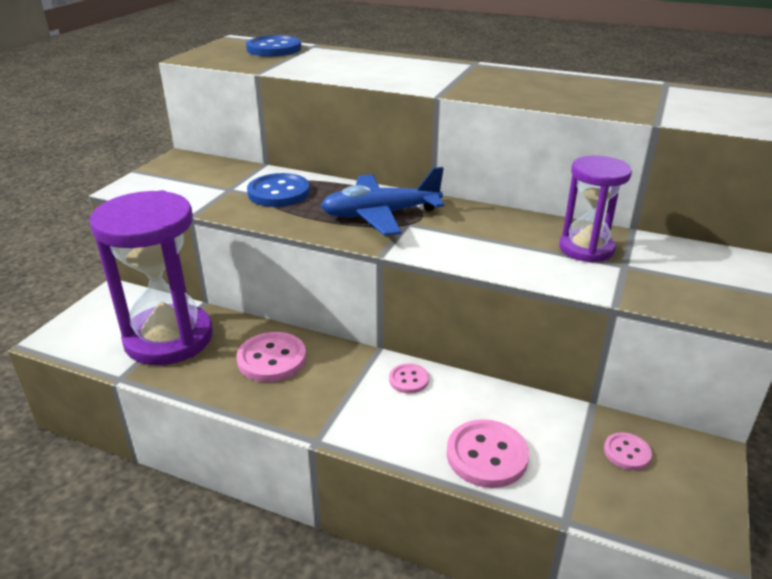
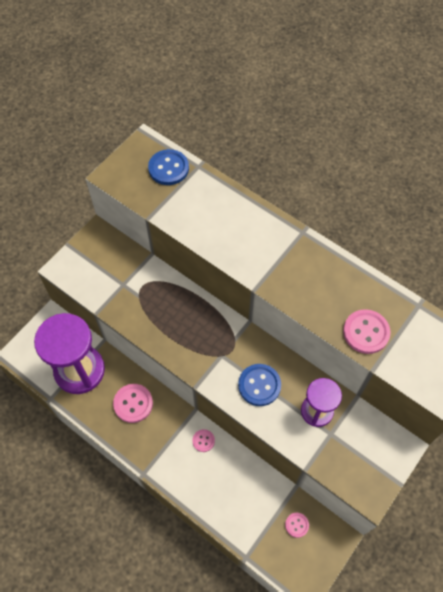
camera: 15 degrees right, 30 degrees up
(279, 192) = (152, 297): blue button -> blue button (259, 385)
(380, 215) = (208, 341): blue plane -> none
(487, 455) = (225, 507): pink button -> pink button (366, 332)

